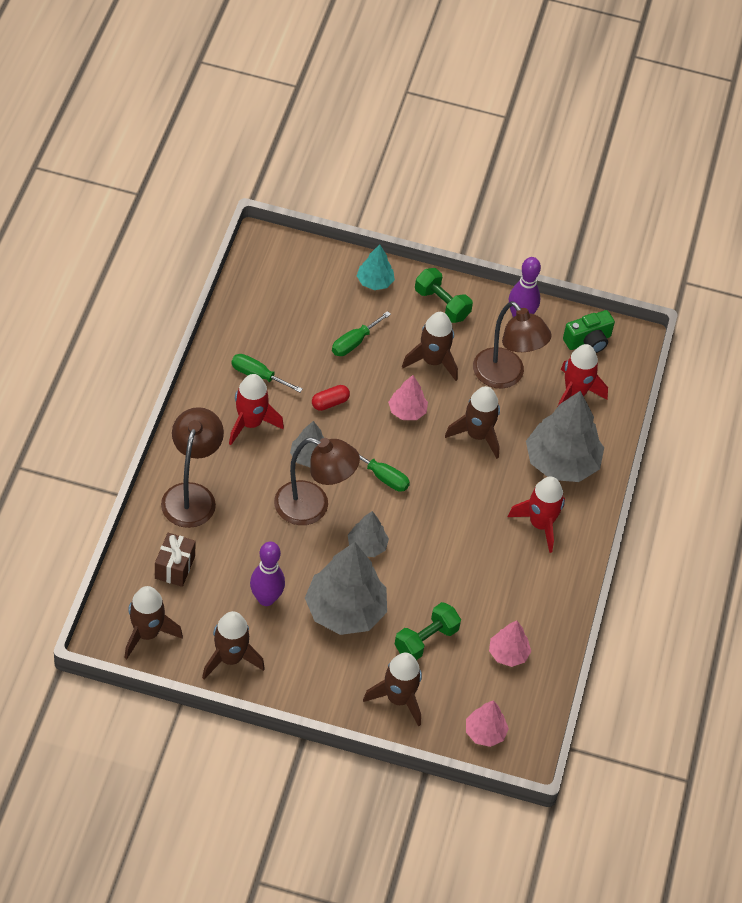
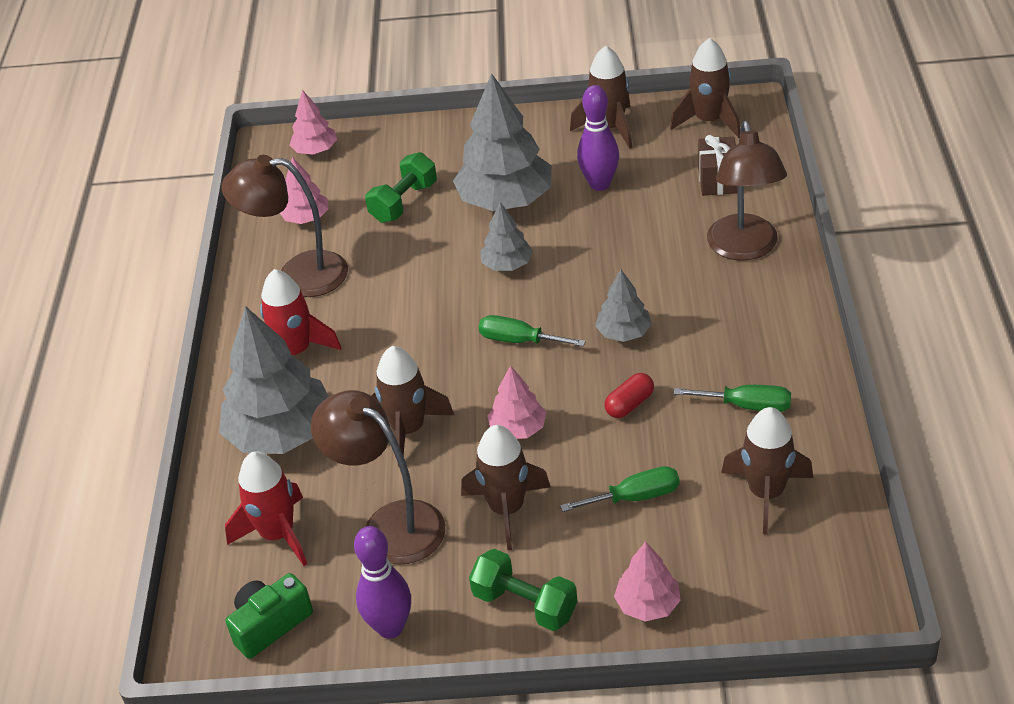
camera: 175 degrees right, 10 degrees down
(250, 423) = (721, 346): red rocket -> none
(312, 507) = (591, 282): brown lamp -> brown lamp (298, 275)
(354, 342) = (635, 497): green screwdriver -> green screwdriver turned 45 degrees clockwise
(375, 282) = (647, 604): turquoise tree -> pink tree
(398, 699) = (416, 149): brown rocket -> brown rocket (766, 493)

